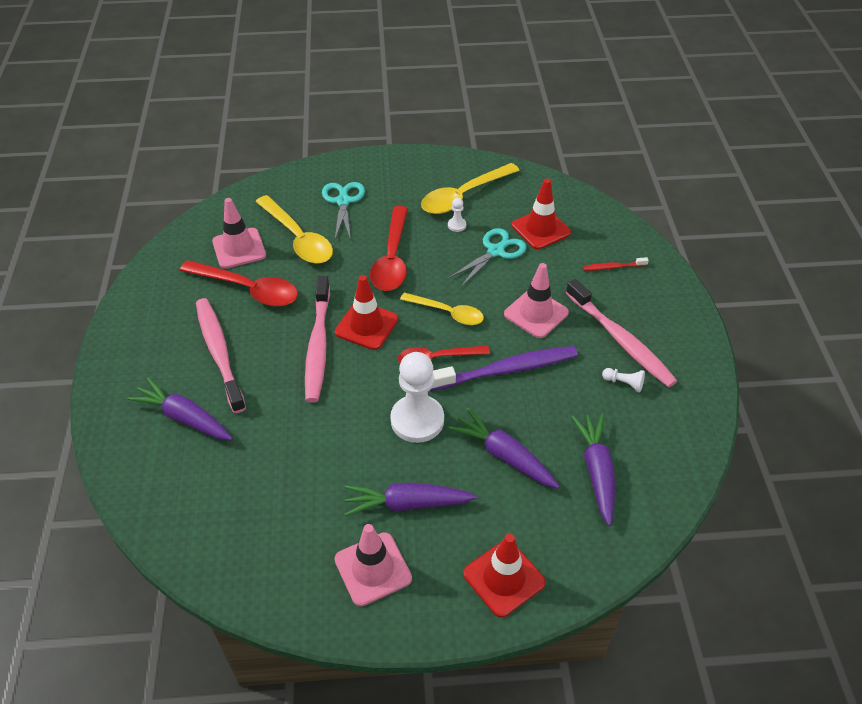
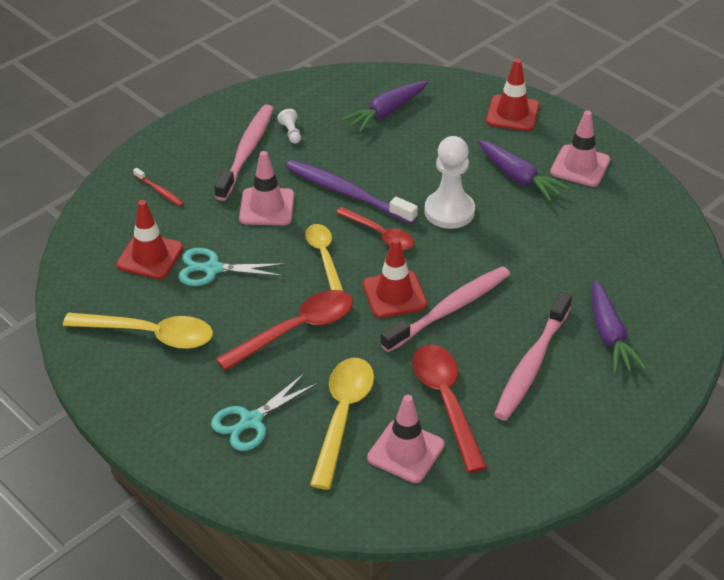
camera: 130 degrees left, 5 degrees down
(457, 225) = (201, 314): white pawn -> none
(504, 455) = (425, 156): purple carrot -> none

